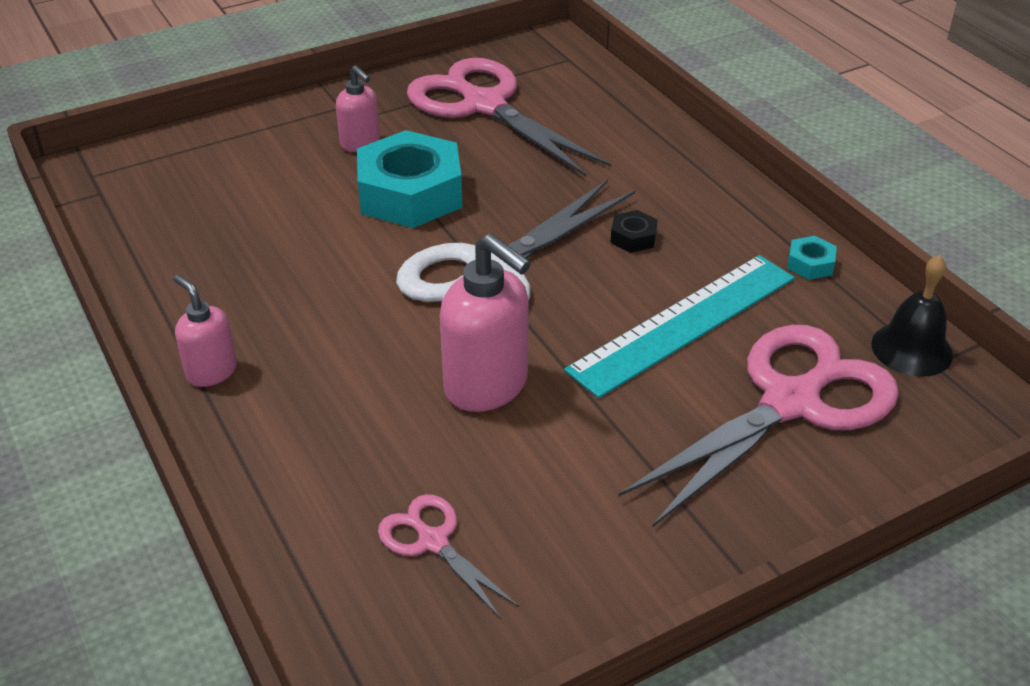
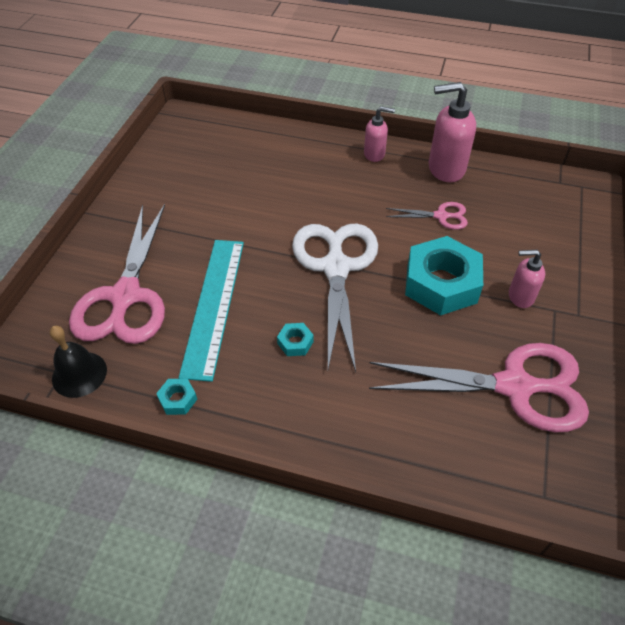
camera: 135 degrees right, 10 degrees up
(433, 541) = (217, 158): pink scissors -> pink scissors (441, 216)
(487, 386) = (267, 216): pink soap dispenser -> pink soap dispenser (445, 169)
(633, 237) = (295, 342): black nut -> turquoise nut

